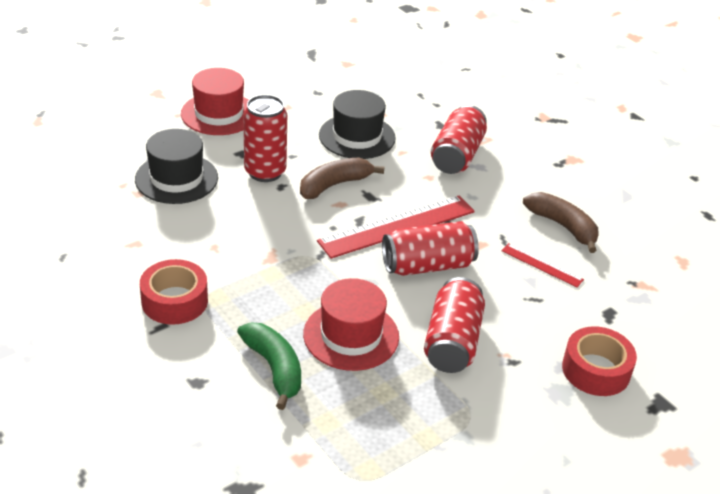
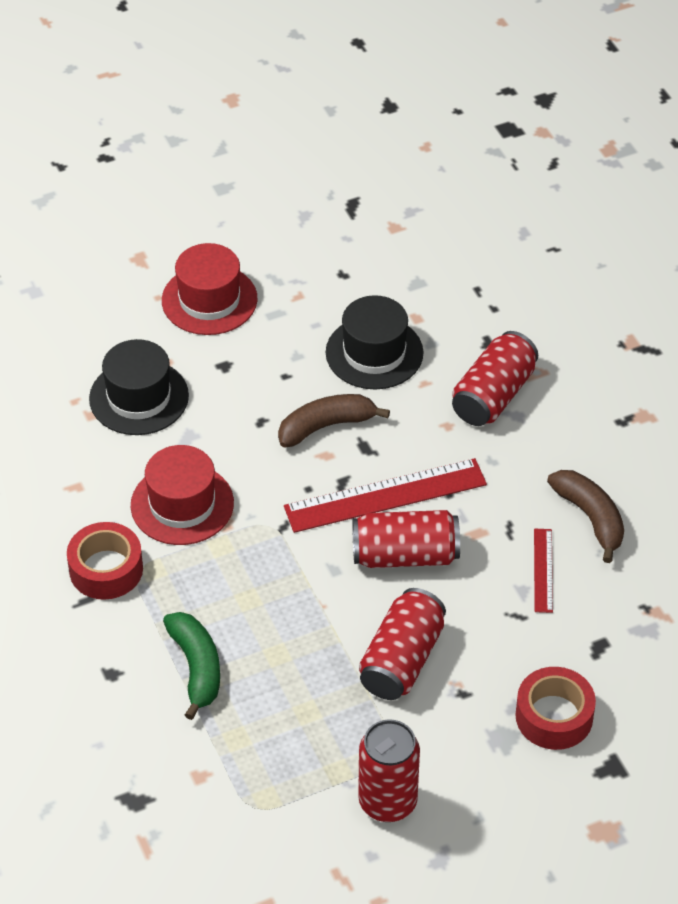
camera: 15 degrees right, 10 degrees up
(265, 172) = (246, 398): red can -> red can (387, 802)
(351, 335) = (290, 637): red hat -> red hat (182, 504)
(542, 265) = (543, 570): red ruler -> red ruler turned 45 degrees clockwise

